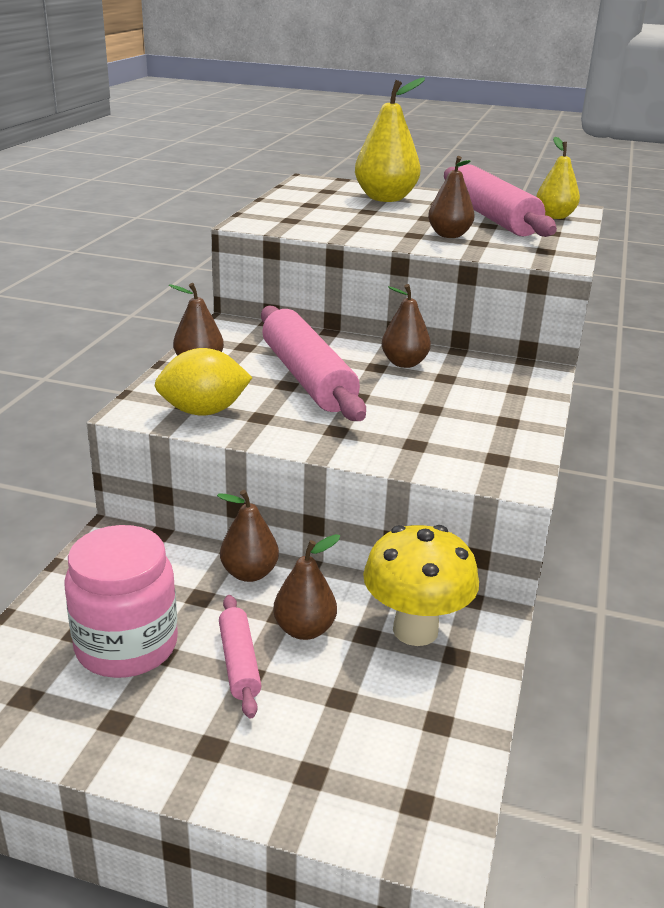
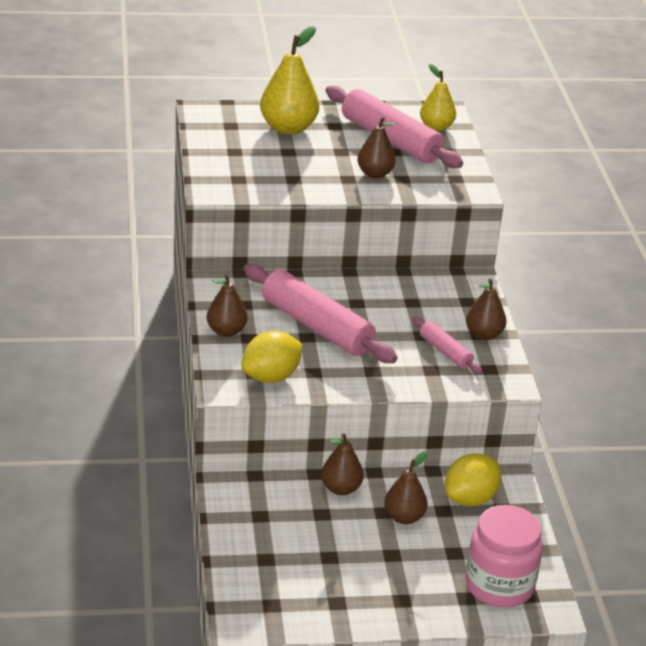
camera: 25 degrees left, 5 degrees up
(126, 646) = (304, 558): pink jar -> pink jar (499, 585)
(239, 662) = (380, 548): pink rolling pin -> pink rolling pin (445, 352)
(404, 363) = (374, 294): brown pear -> brown pear (483, 335)
(415, 630) = (470, 499): yellow mushroom -> yellow lemon

